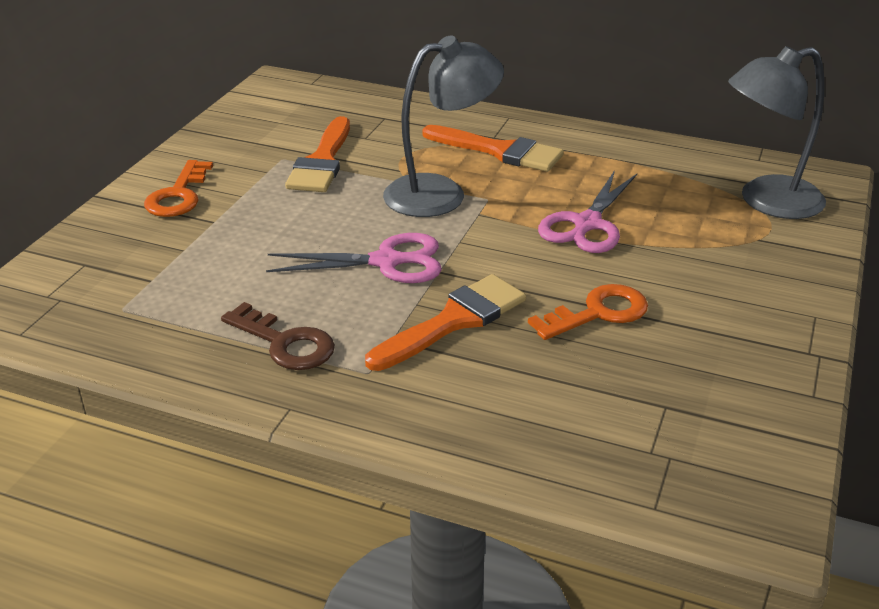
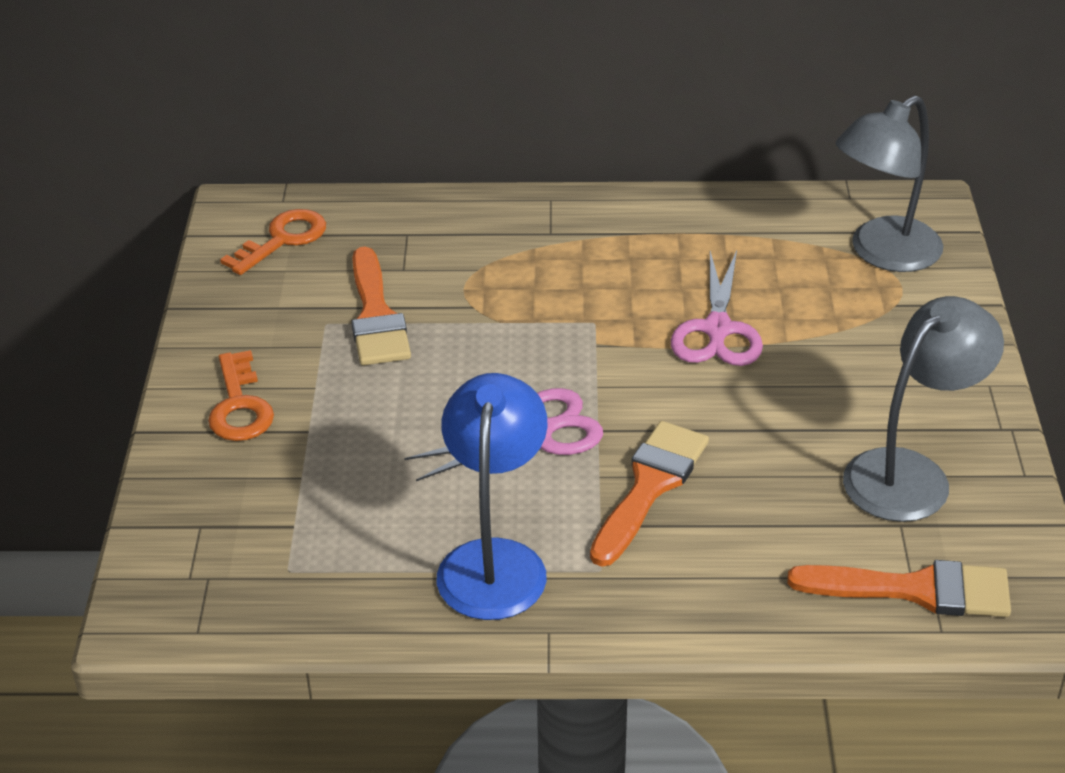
camera: 20 degrees left, 5 degrees up
(285, 343) = (494, 561): brown key -> blue lamp
(441, 193) = (539, 327): grey lamp -> grey lamp (910, 473)
(499, 151) = (569, 252): orange brush -> orange brush (915, 590)
(598, 313) = (786, 437): orange key -> orange key (283, 240)

